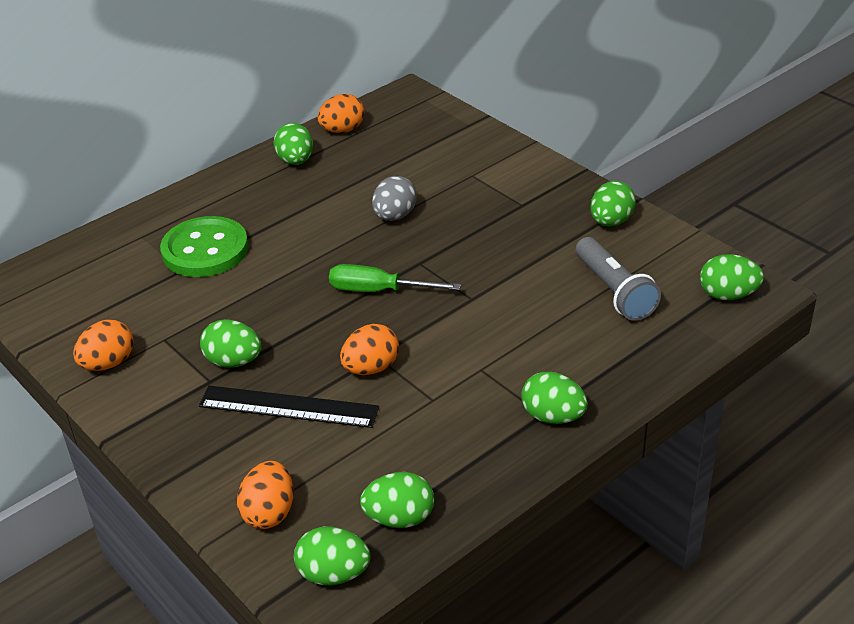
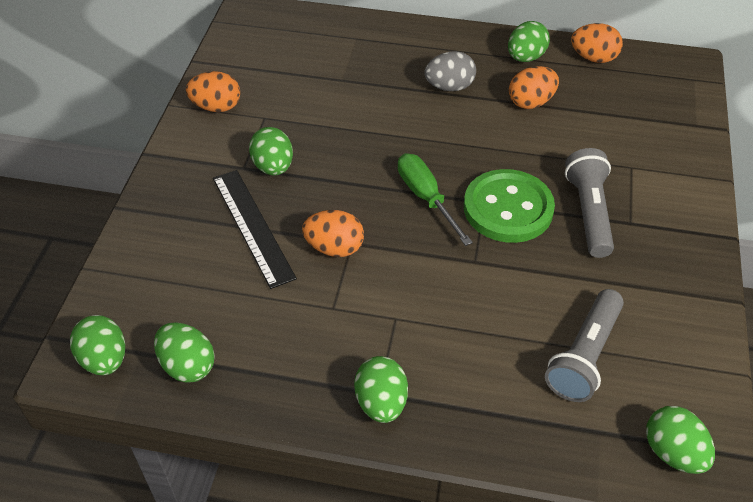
camera: 50 degrees right, 10 degrees up
(205, 250) = (374, 77): green button -> green button (508, 208)
(269, 512) = (139, 283): orange egg -> orange egg (531, 102)
(395, 216) = (524, 152): grey egg -> grey egg (449, 87)
(491, 218) = (589, 212): none -> grey flashlight
(611, 221) = (679, 298): green egg -> none

